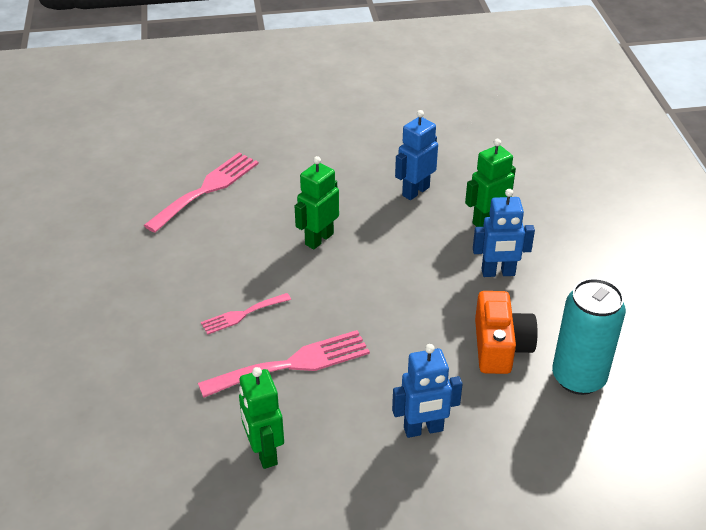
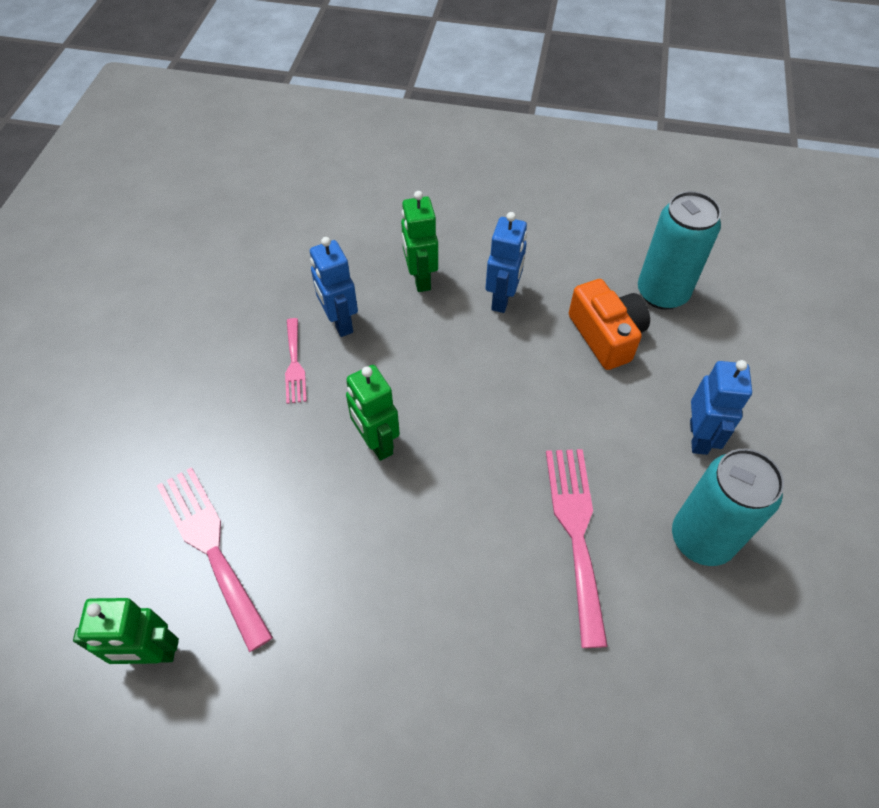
camera: 70 degrees left, 15 degrees up
(242, 314) = (476, 565): pink fork -> pink fork (294, 364)
(264, 452) = (701, 599): green robot -> green robot (151, 654)
(320, 445) = (701, 538): none -> turquoise can
(500, 347) = (606, 335): orange camera -> orange camera turned 45 degrees clockwise

